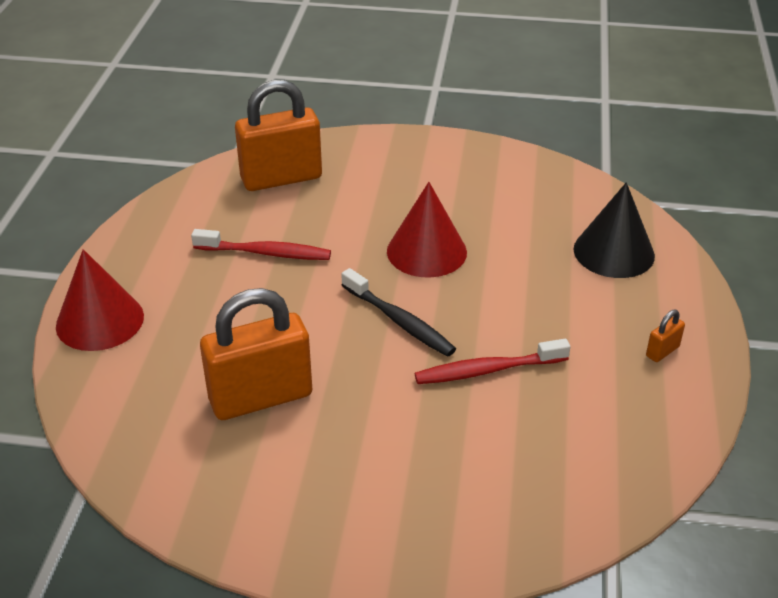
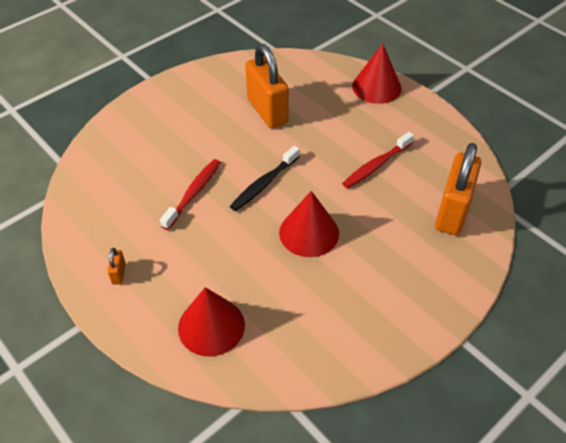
camera: 130 degrees right, 10 degrees up
(261, 397) = (267, 111): orange padlock -> orange padlock turned 45 degrees counterclockwise
(399, 321) = (264, 184): black toothbrush -> black toothbrush turned 45 degrees counterclockwise
(614, 252) = (211, 326): black cone -> red cone

